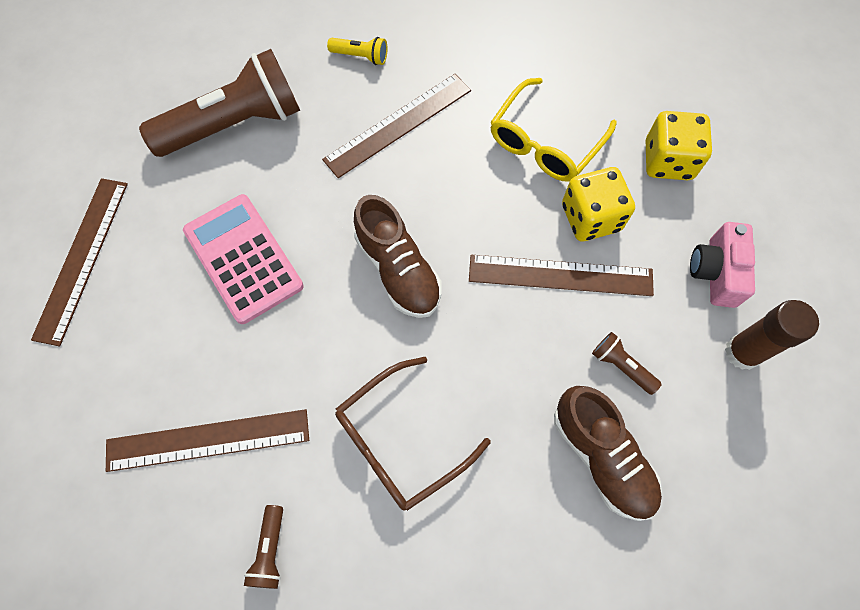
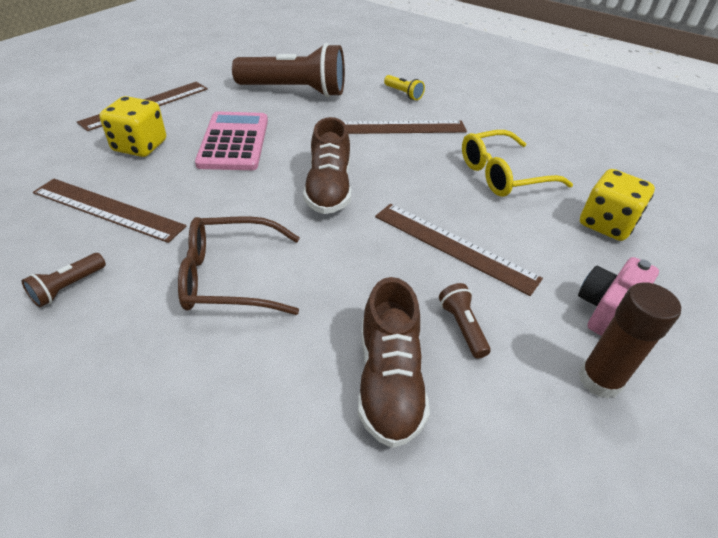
camera: 30 degrees right, 25 degrees down
(590, 218) = (508, 226): yellow dice -> yellow dice (140, 146)

